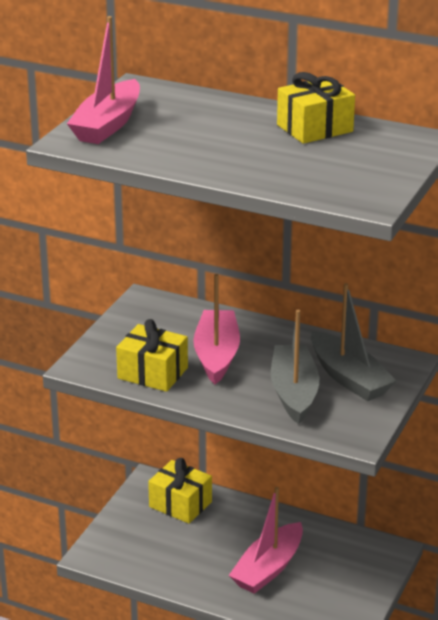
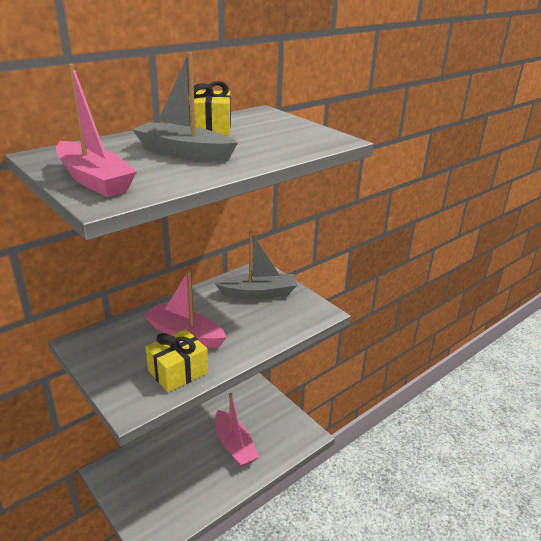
camera: 65 degrees left, 0 degrees up
(180, 504) = (141, 464): yellow gift -> none
(294, 392) = (256, 318): grey boat -> grey boat (184, 152)

